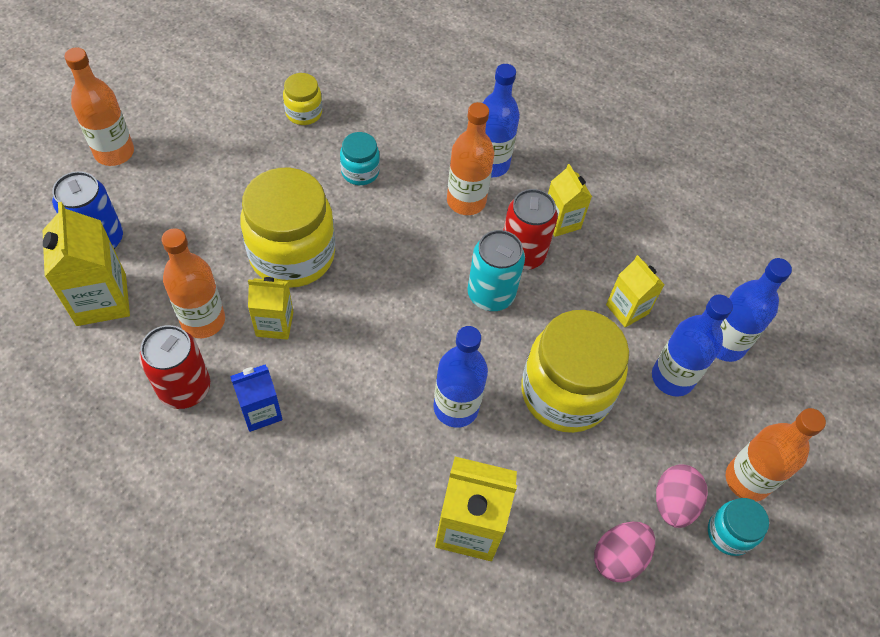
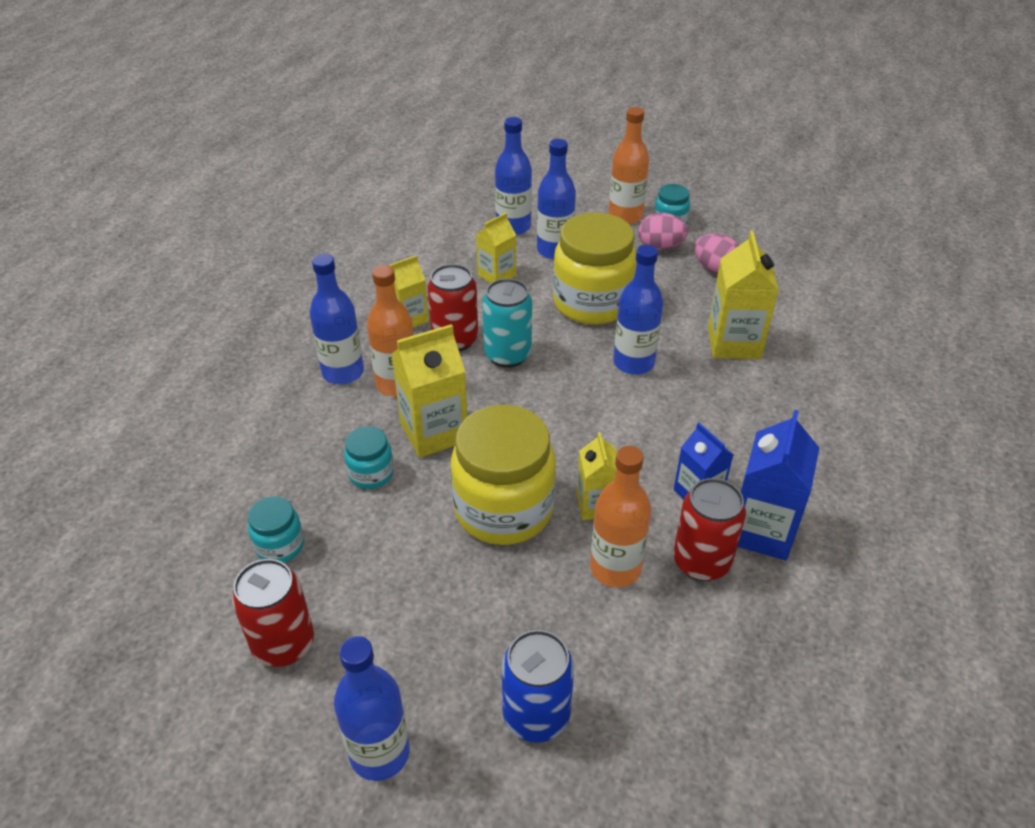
camera: 95 degrees left, 15 degrees down
(101, 299) = (624, 681): yellow carton -> yellow carton (434, 432)
(114, 152) = (379, 753): orange bottle -> blue bottle
(199, 451) = (761, 530): none -> blue carton
(217, 111) = (283, 644): none -> red can
(304, 113) = (280, 546): yellow jar -> turquoise jar

